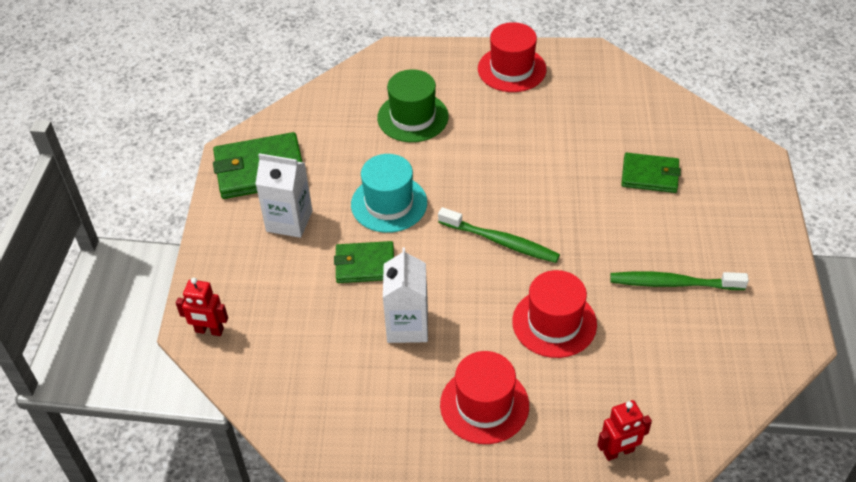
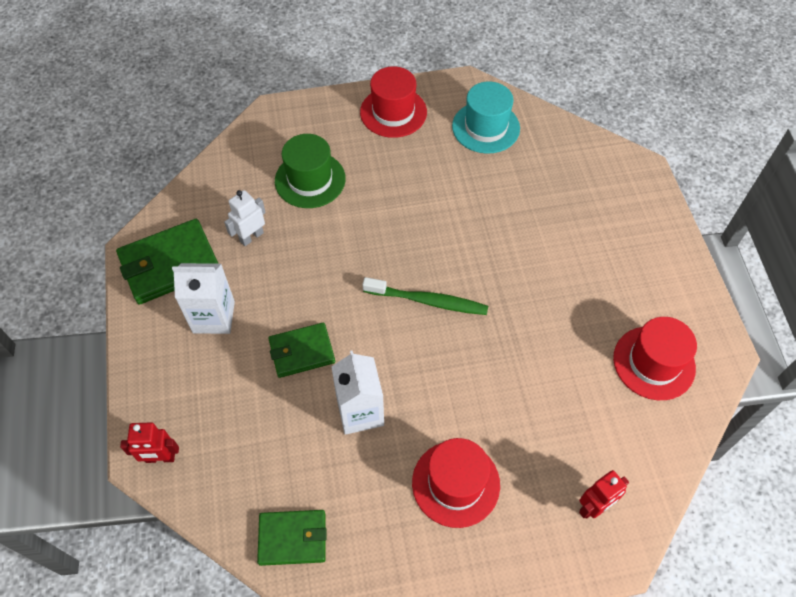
camera: 15 degrees left, 10 degrees up
(343, 158) = (251, 237): none -> white robot
(389, 203) = (309, 279): turquoise hat -> turquoise hat (486, 127)
(554, 323) = (500, 380): red hat -> red hat (654, 363)
(650, 175) = (550, 205): green wallet -> green wallet (292, 538)
(673, 283) = (599, 316): green toothbrush -> none

